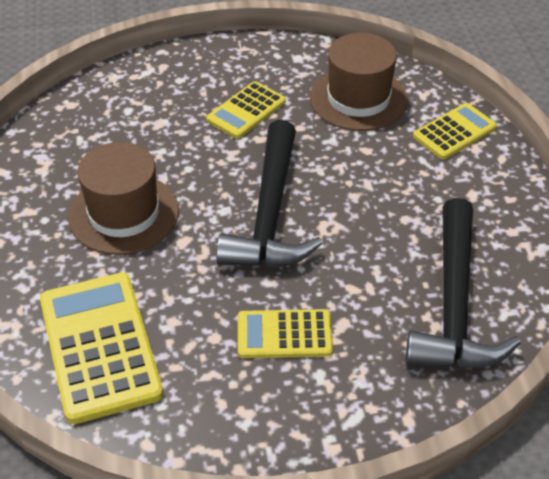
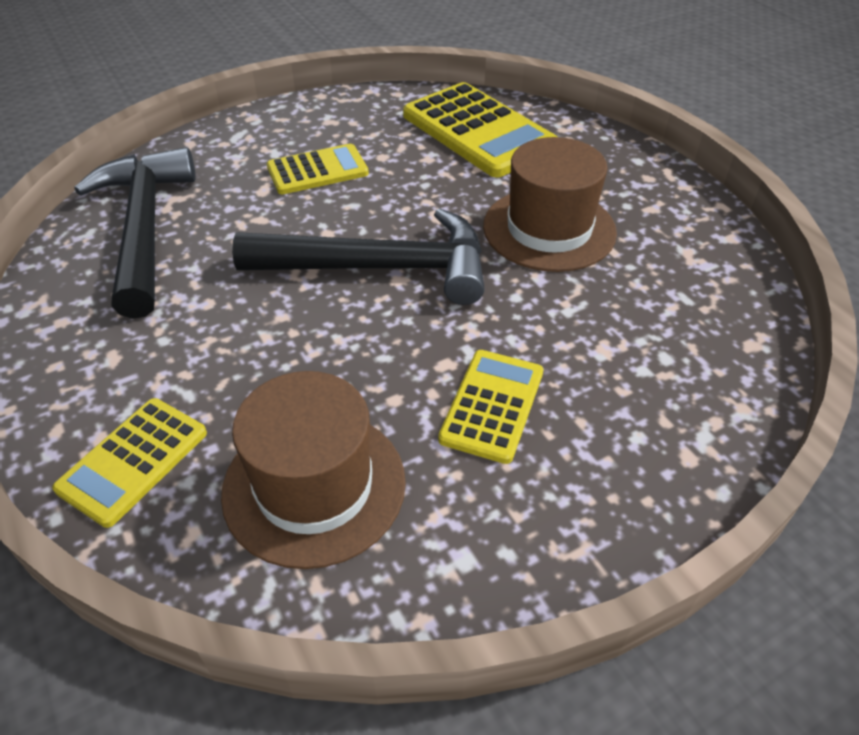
camera: 160 degrees right, 0 degrees up
(270, 214) = (380, 268): black hammer -> black hammer turned 105 degrees clockwise

